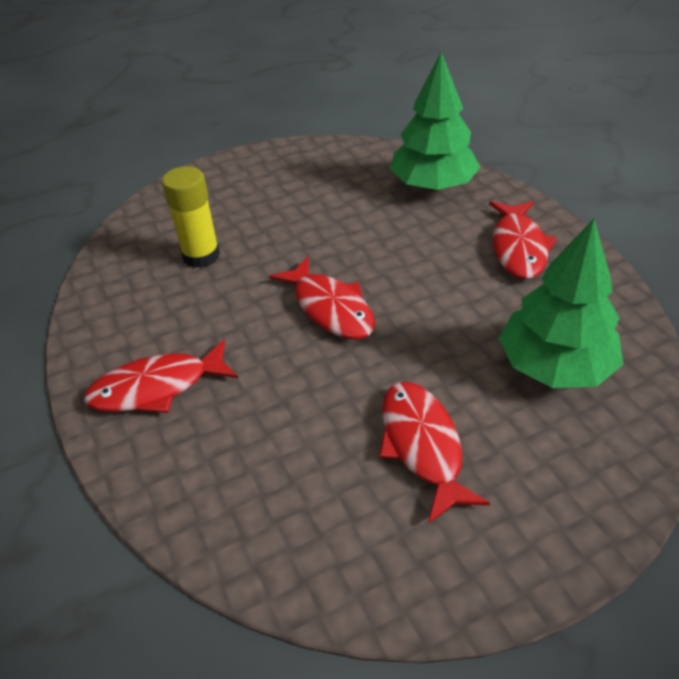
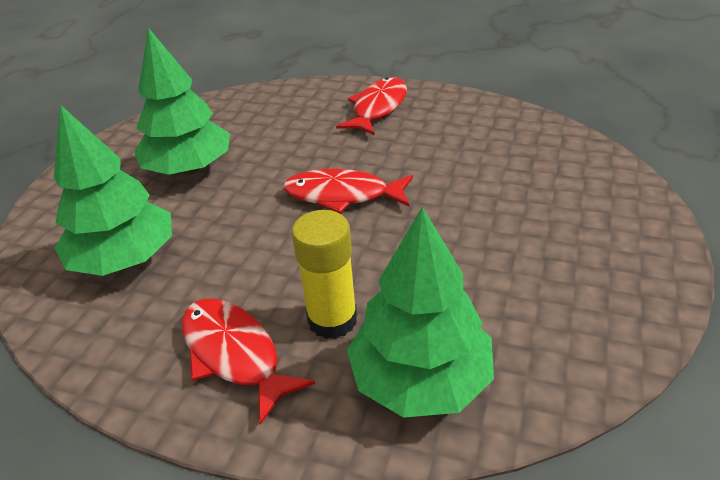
camera: 135 degrees right, 5 degrees down
(201, 255) = (496, 167): yellow glue stick -> yellow glue stick (332, 319)
(422, 445) = (189, 169): red fish -> green tree

